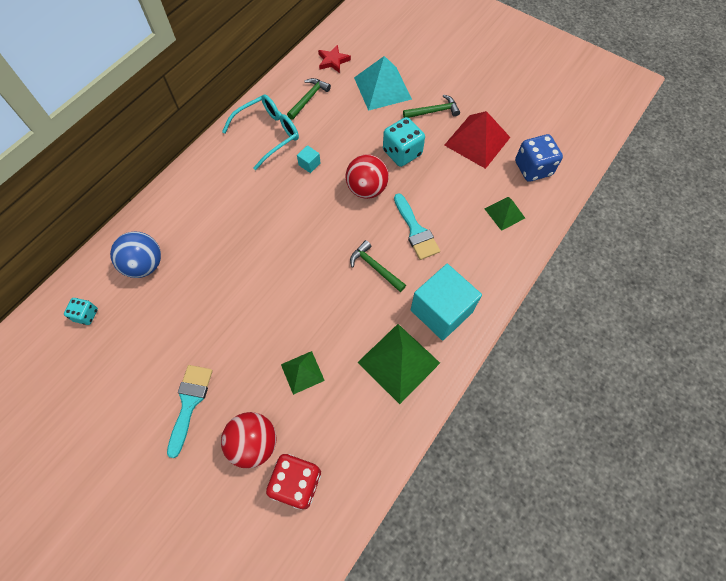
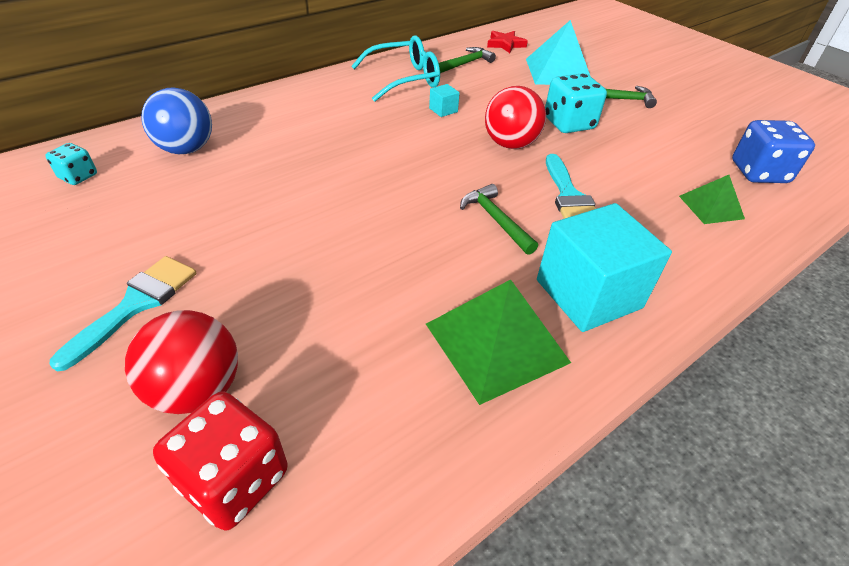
camera: 15 degrees right, 20 degrees down
(302, 372) = (330, 313): green pyramid -> none
(477, 141) = (676, 133): red pyramid -> none

